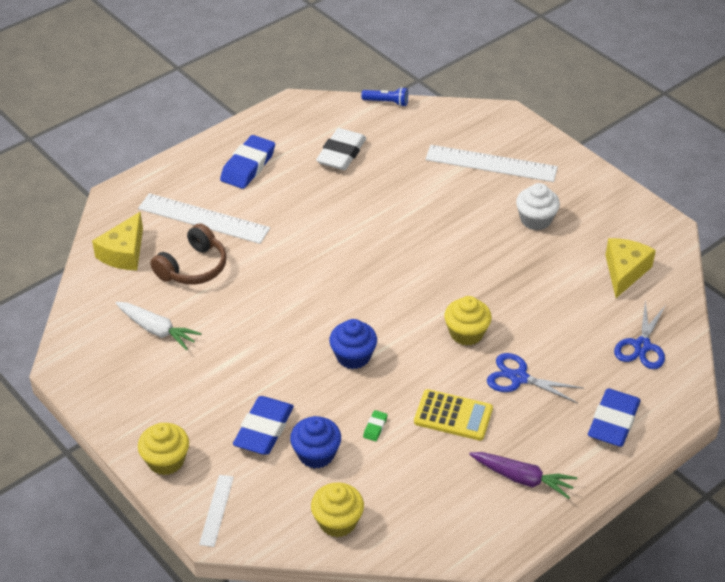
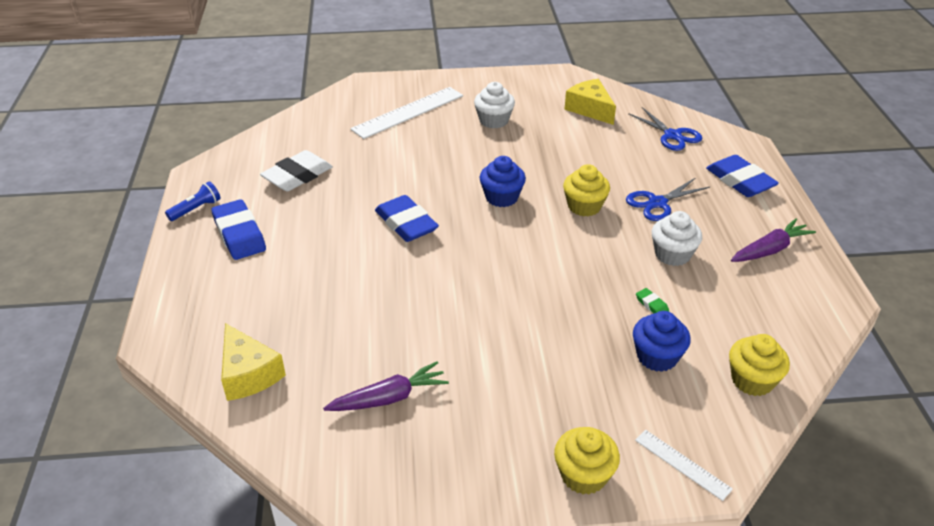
camera: 55 degrees left, 5 degrees down
(157, 330) = (389, 398): white carrot -> purple carrot
(193, 267) = (330, 331): brown headphones -> none
(203, 218) = (271, 294): white ruler -> none
(264, 429) = (598, 379): blue eraser -> blue eraser (406, 223)
(341, 154) = (297, 176): white eraser -> white eraser turned 75 degrees clockwise
(353, 356) = (553, 279): blue cupcake -> blue cupcake (501, 197)
(387, 102) = (270, 127): blue flashlight -> blue flashlight (196, 209)
(453, 416) = (672, 254): yellow calculator -> white cupcake

